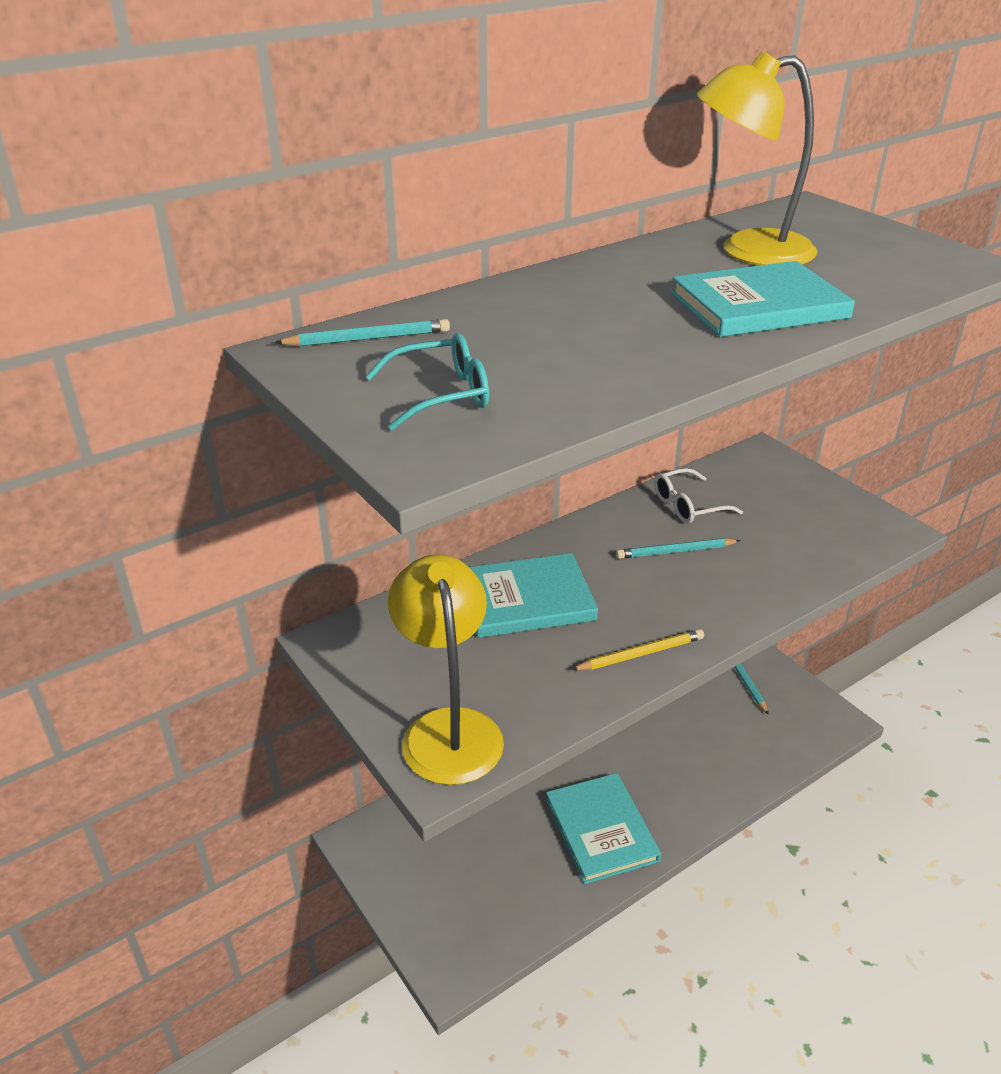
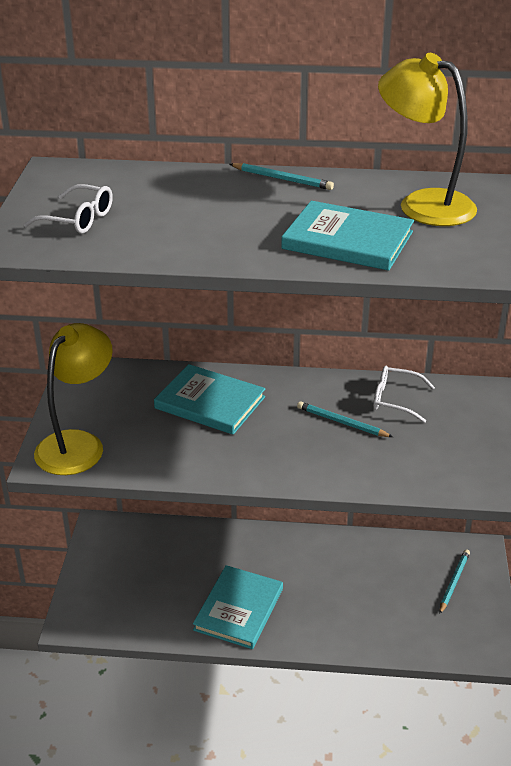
camera: 40 degrees right, 0 degrees up
(367, 339) = (100, 176): turquoise pencil -> turquoise pencil (282, 179)
(440, 395) = (77, 219): turquoise glasses -> white glasses
(640, 654) = (230, 466): yellow pencil -> none

